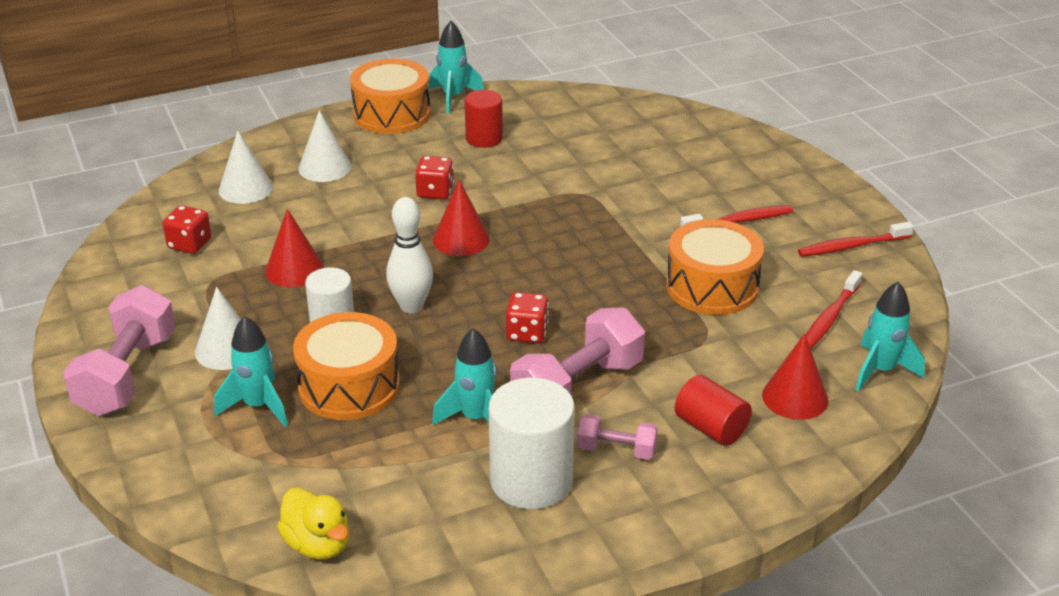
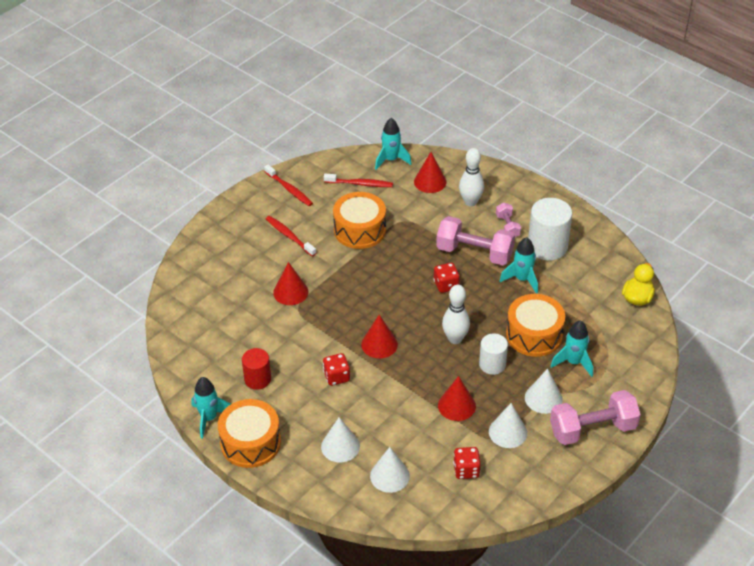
camera: 115 degrees left, 10 degrees up
(207, 297) = (508, 432): none -> white cone
(620, 195) = (290, 292): none -> red cone
(711, 428) = (470, 202): red cylinder -> white bowling pin

